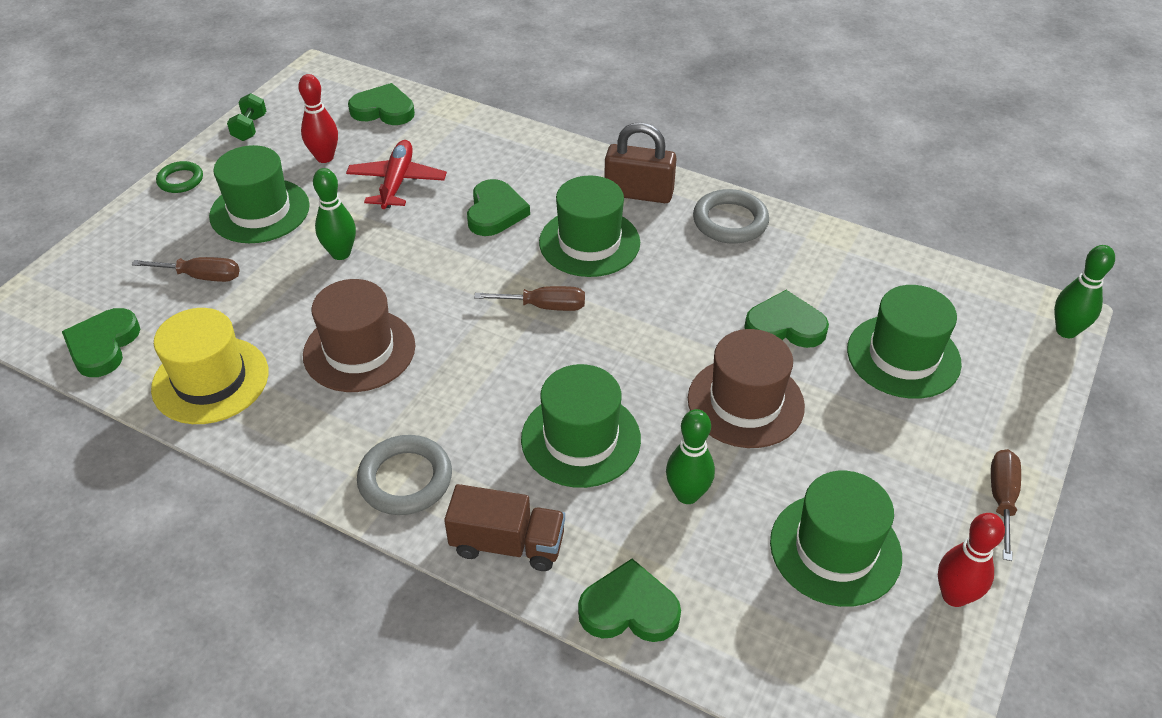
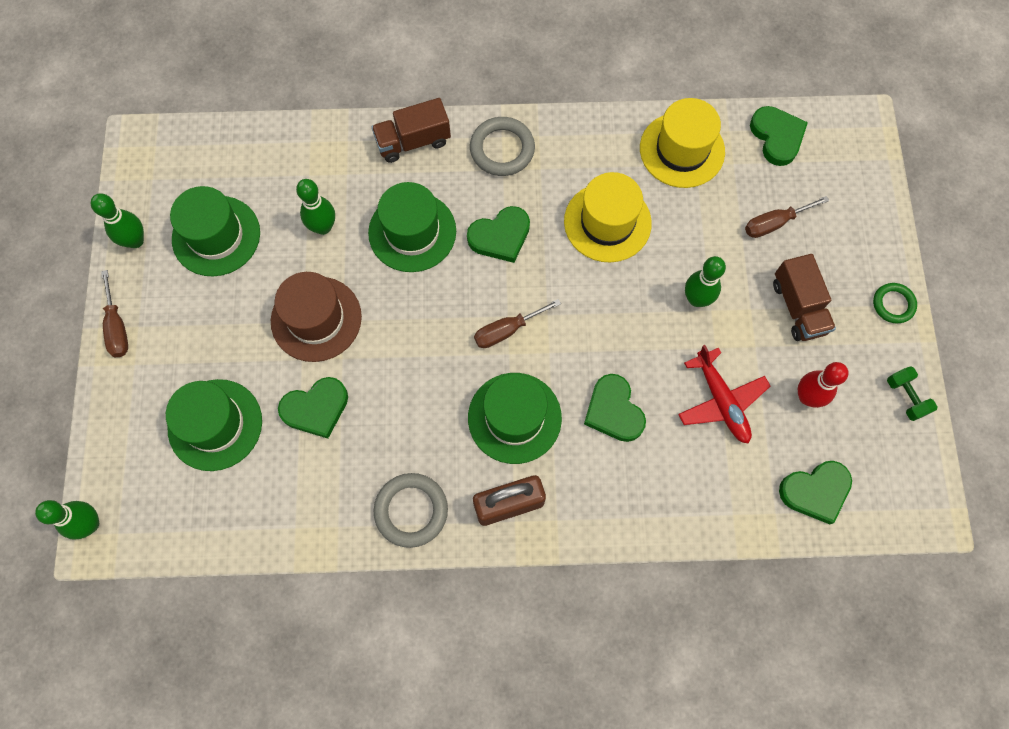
camera: 150 degrees right, 25 degrees up
(260, 211) = (798, 307): green hat -> brown truck
(359, 350) = (607, 222): brown hat -> yellow hat
(629, 609) = (322, 140): green heart -> green heart (500, 236)
(954, 596) = (135, 241): red bowling pin -> green bowling pin

